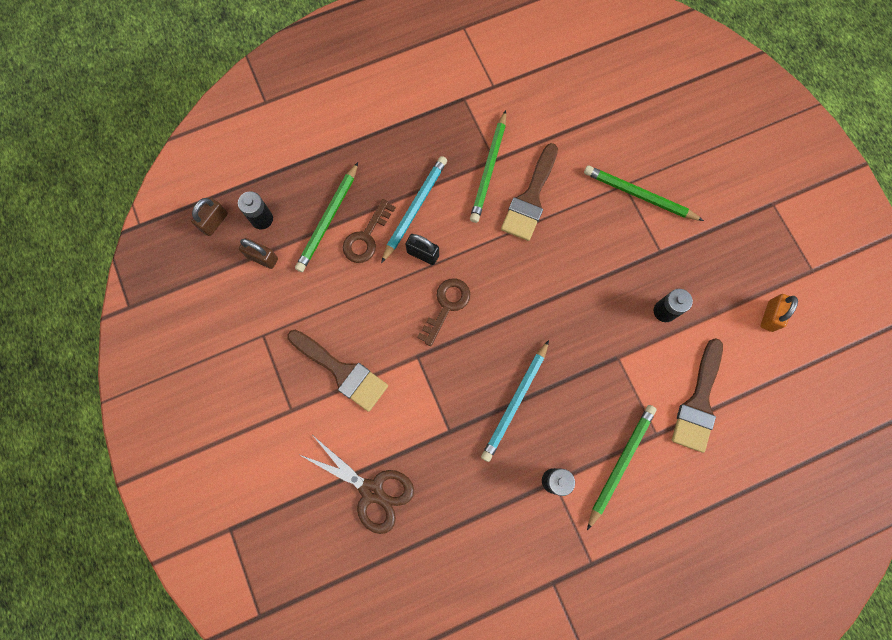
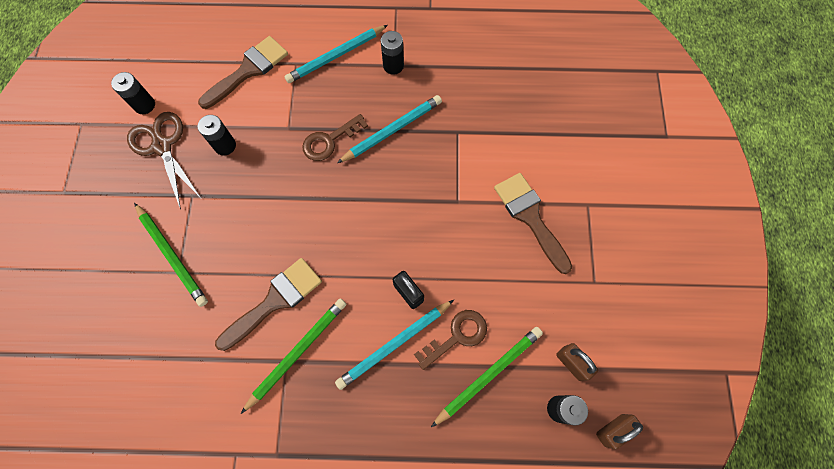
camera: 155 degrees left, 5 degrees down
(371, 491) = (540, 116): brown scissors -> brown scissors (162, 146)
(446, 306) = (410, 233): brown key -> brown key (329, 141)
(620, 463) = (336, 56): green pencil -> turquoise pencil
(770, 316) = (144, 105): orange padlock -> black battery

